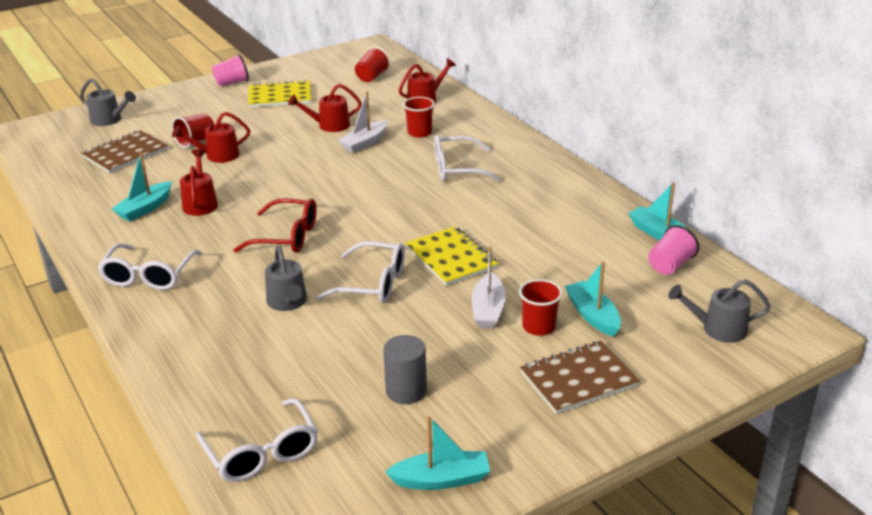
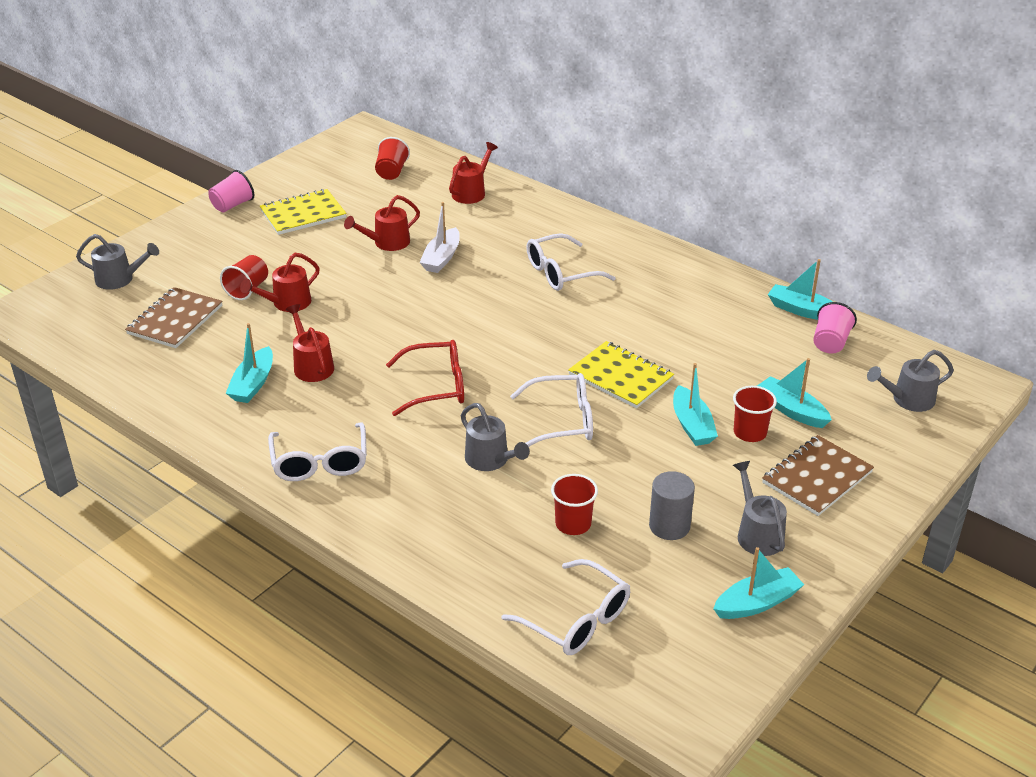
camera: 20 degrees left, 5 degrees up
(419, 133) = (492, 235): red cup -> red cup (573, 524)
(485, 416) = (757, 533): none -> grey watering can
(488, 310) = (692, 425): white boat -> turquoise boat

